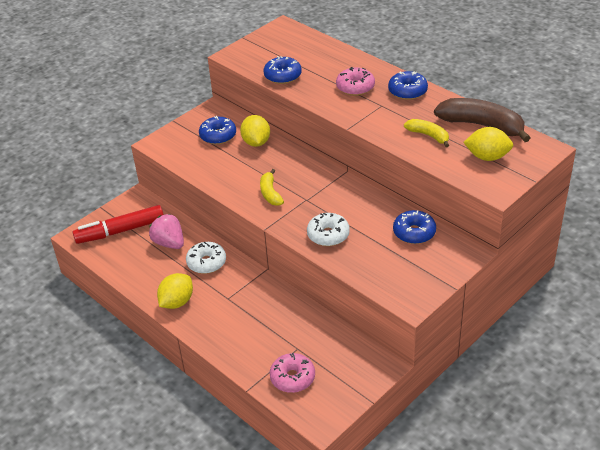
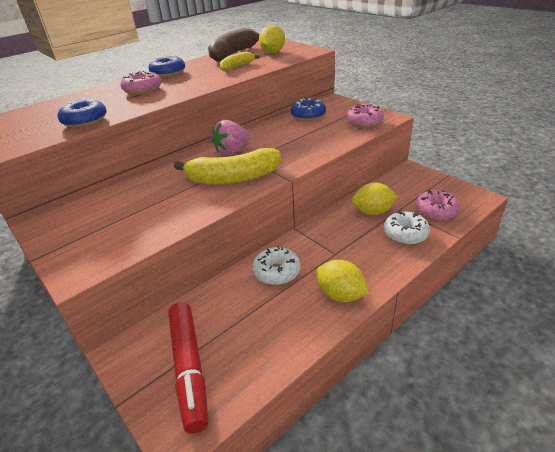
camera: 85 degrees left, 5 degrees down
(169, 243) = (233, 308): pink strawberry -> pink strawberry (232, 151)
(218, 136) = (103, 217): blue donut -> none
(256, 142) = (137, 189): yellow lemon -> yellow lemon (373, 212)
(270, 193) = (233, 178): yellow banana -> yellow banana, size x1.83
(328, 235) = (305, 148): white donut -> white donut (405, 234)
(396, 281) = (364, 122): none -> pink donut

